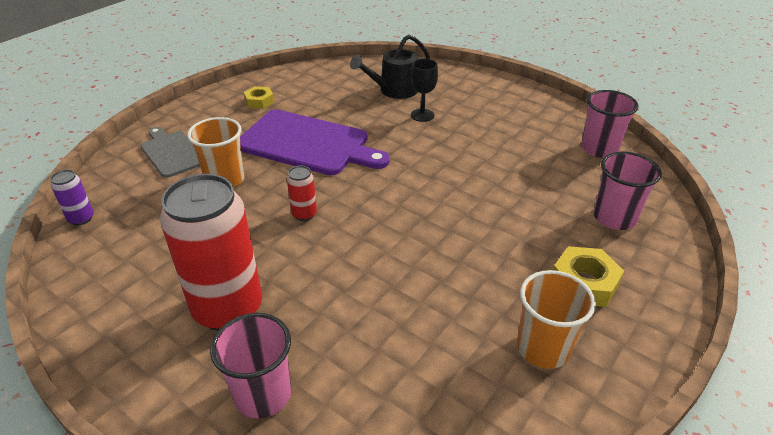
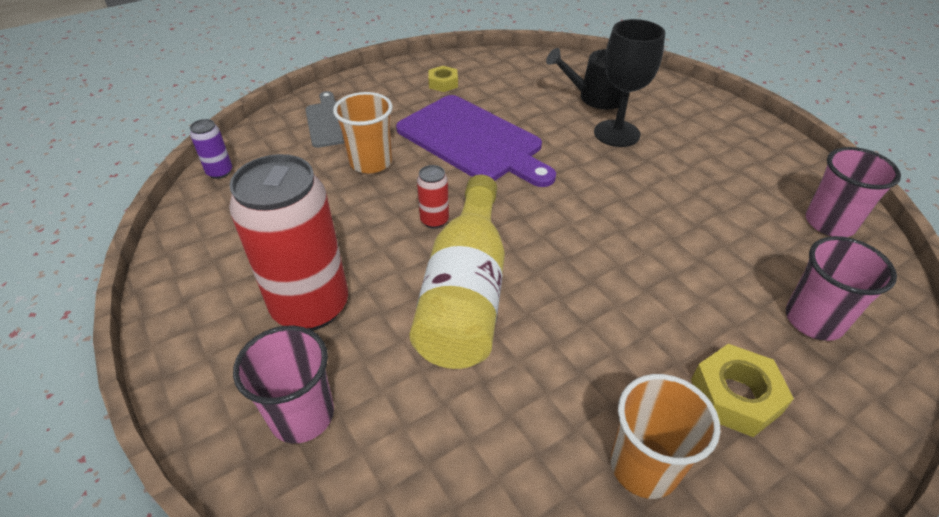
camera: 20 degrees right, 5 degrees up
(356, 263) = (466, 292): none -> yellow bottle
(422, 115) = (616, 133): black goblet -> black goblet, size x1.60

